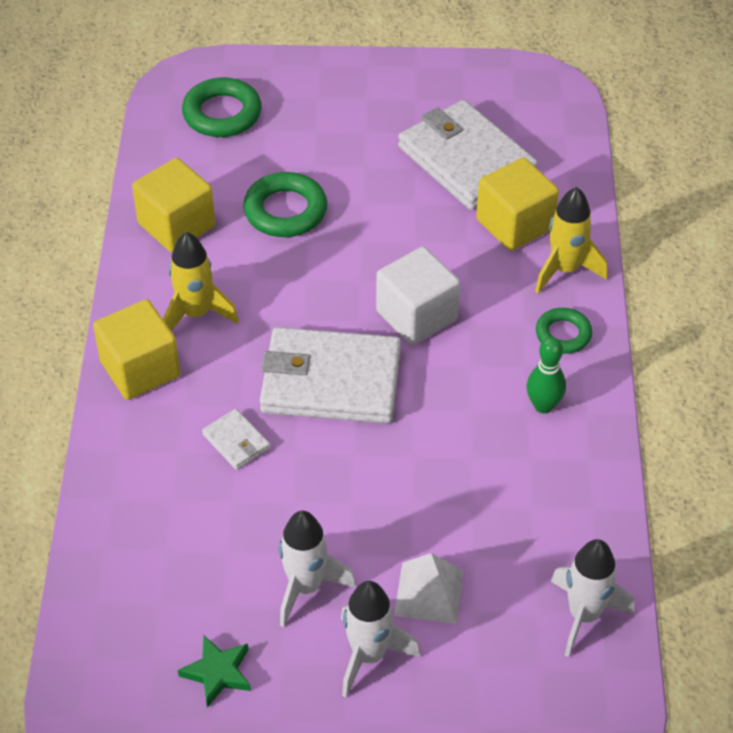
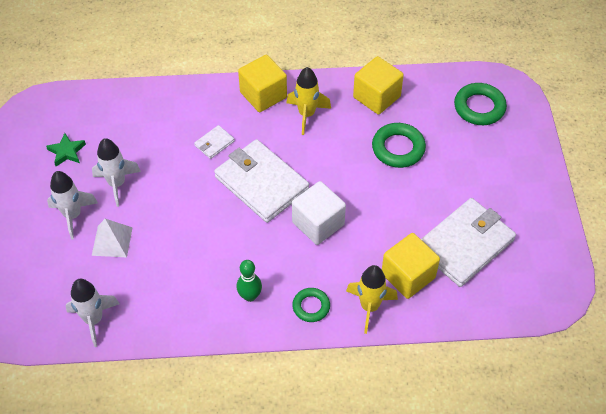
camera: 85 degrees right, 5 degrees up
(330, 381) = (261, 183): white wallet -> white wallet turned 45 degrees counterclockwise

